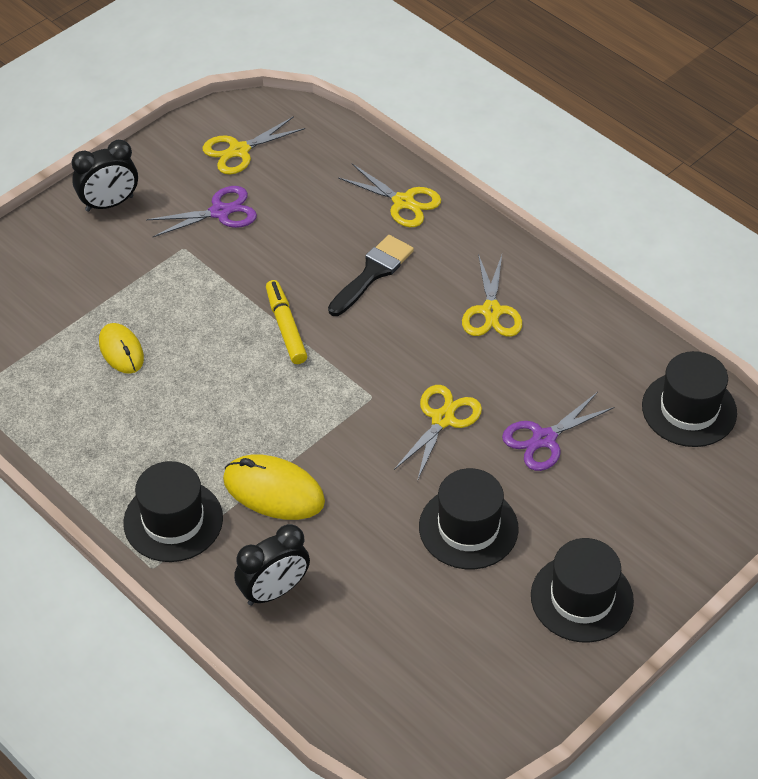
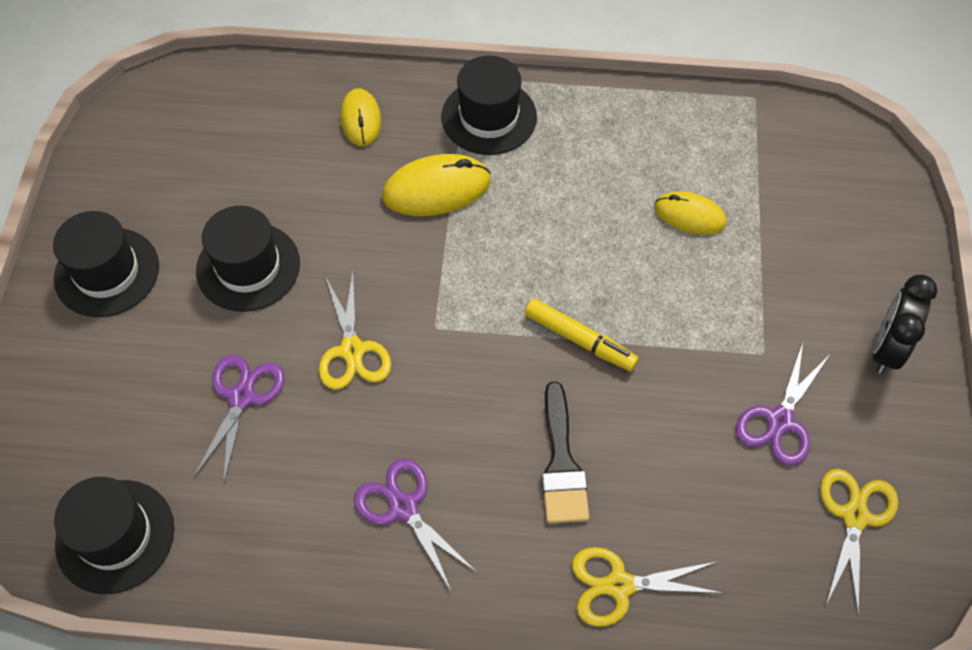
camera: 140 degrees right, 10 degrees up
(274, 591) = (361, 119): black clock -> yellow mouse
(491, 311) = (403, 507): yellow scissors -> purple scissors

